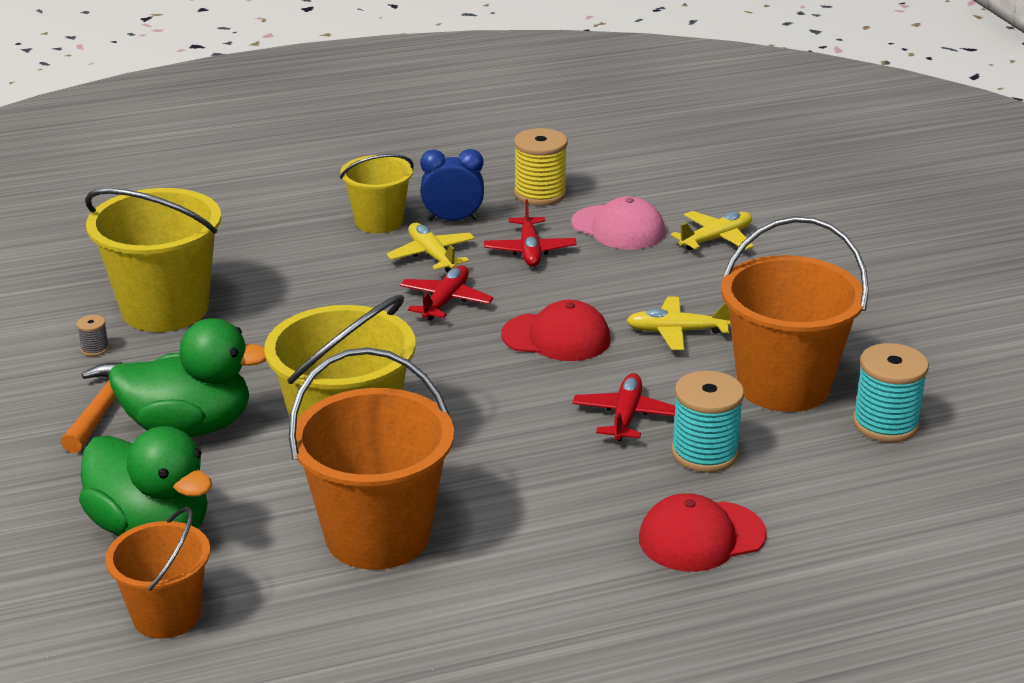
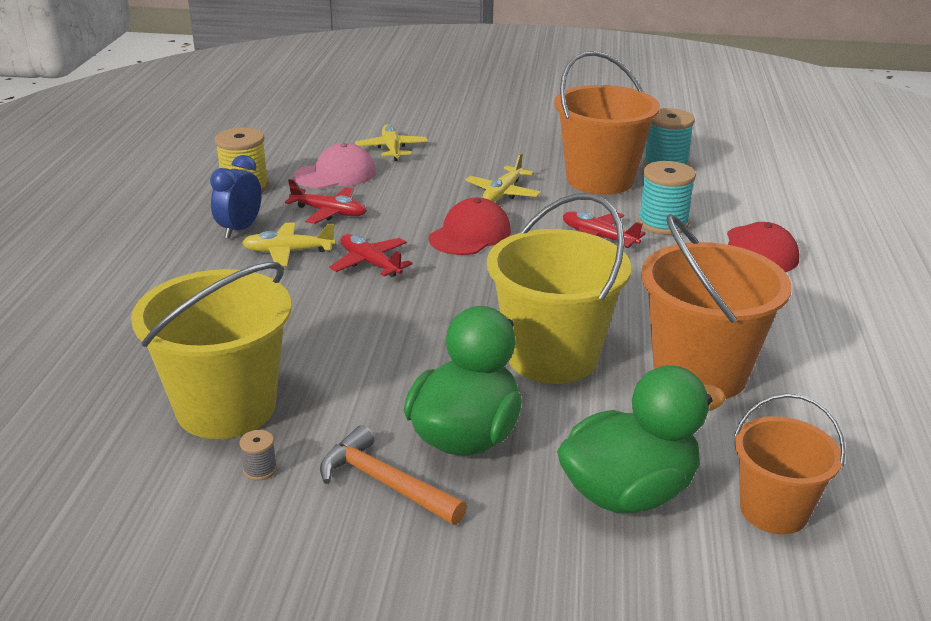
camera: 65 degrees left, 0 degrees up
(379, 222) = (199, 261): yellow bucket -> none

